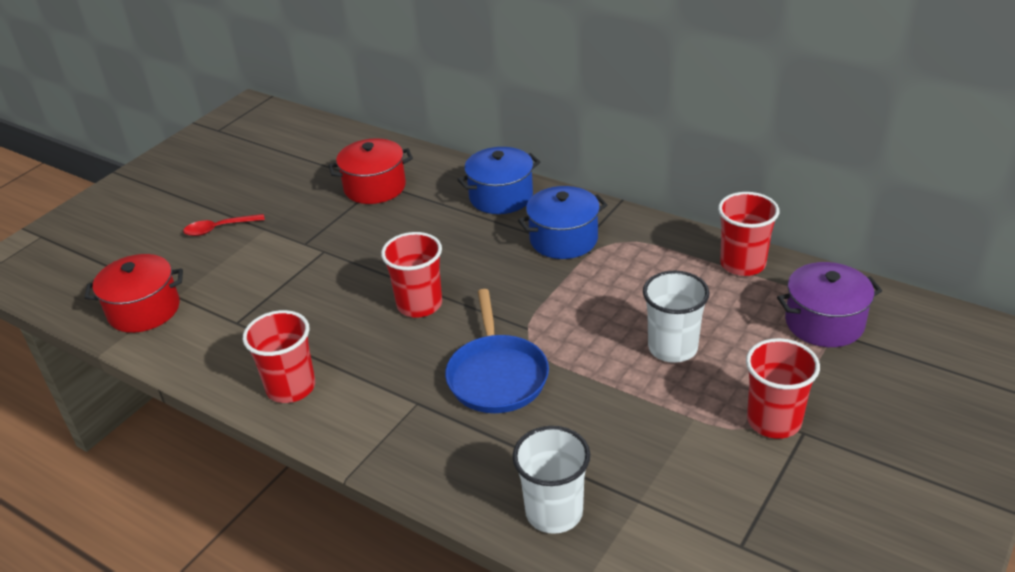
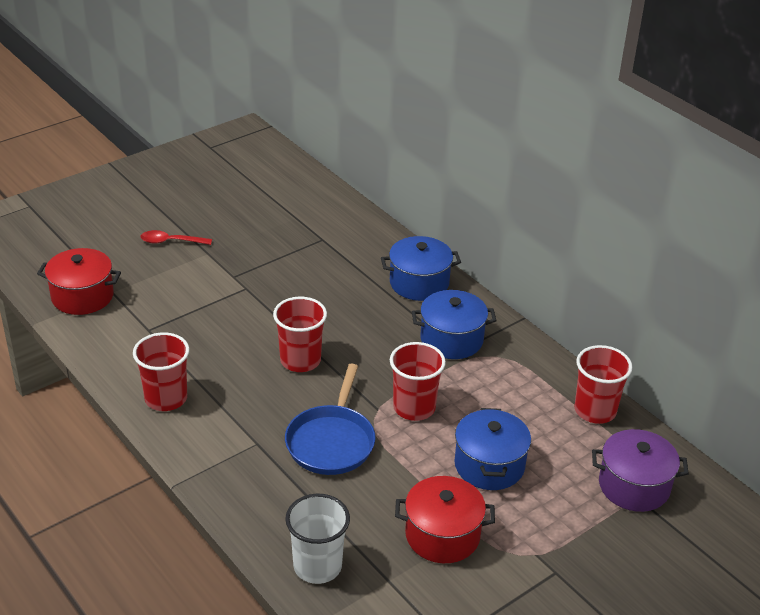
camera: 15 degrees right, 0 degrees up
(375, 187) = (316, 241): red pot -> red pot (442, 535)
(672, 348) = (489, 465): white cup -> blue pot
(774, 421) = (537, 554): red cup -> red cup (414, 408)

